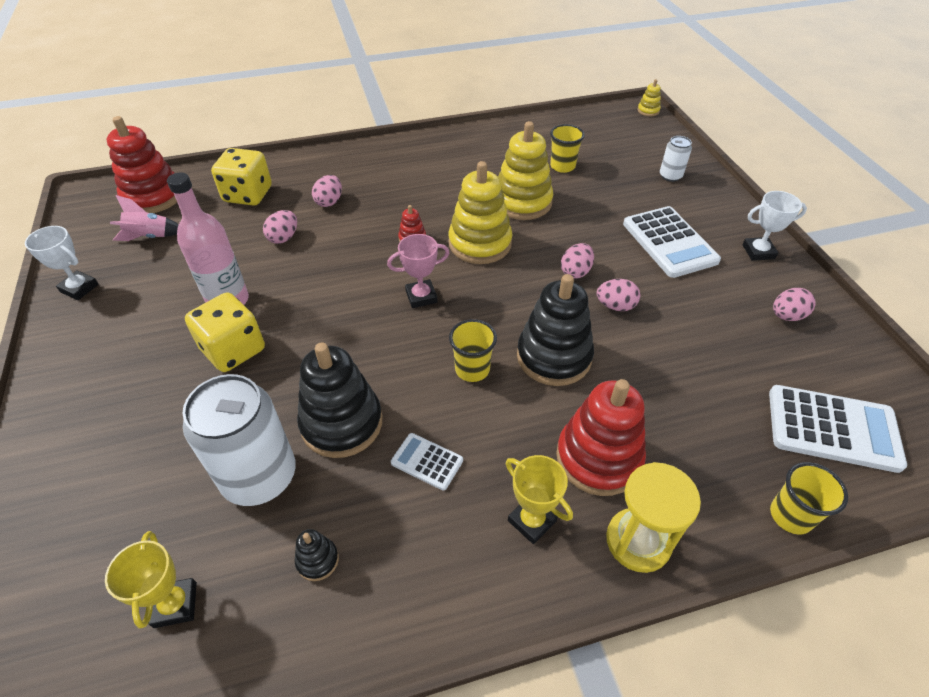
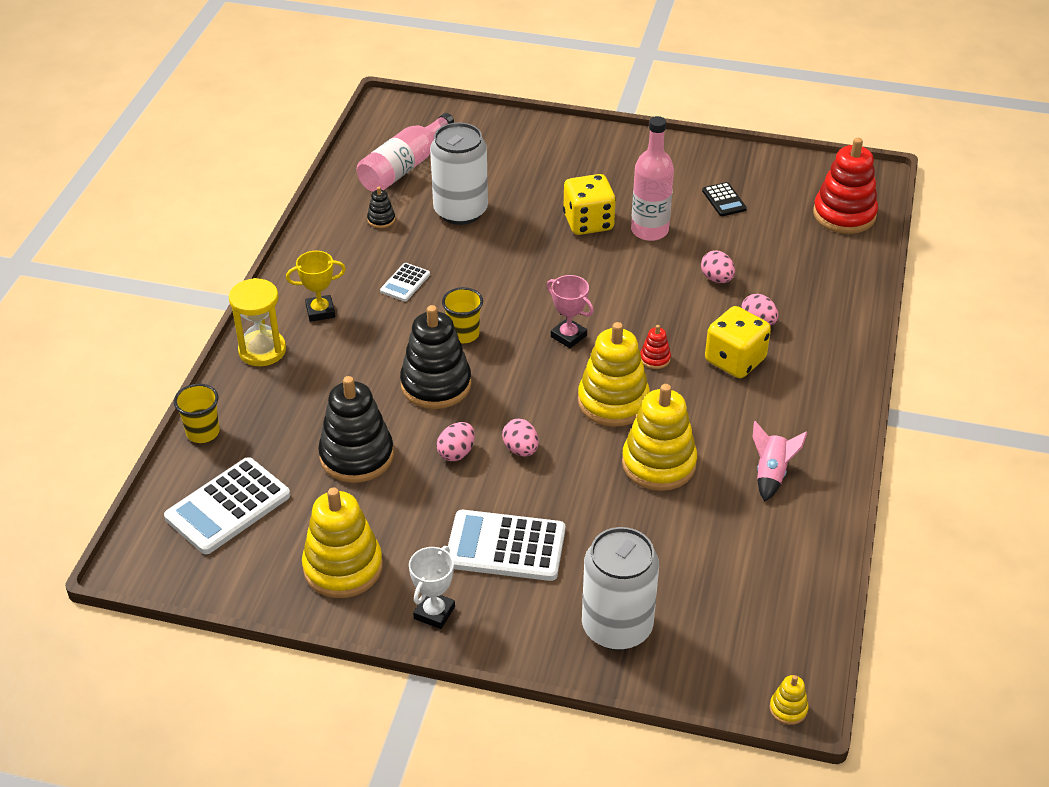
camera: 120 degrees right, 5 degrees down
(79, 288) = (725, 161): white trophy -> none
(150, 237) = (774, 204): pink rocket -> pink rocket (771, 474)
(154, 268) = (724, 200): none -> black calculator
(175, 605) = (404, 167): yellow trophy -> pink bottle
(248, 195) = (808, 272): yellow dice -> yellow dice (735, 360)
(342, 423) = (472, 255): black stacking toy -> black stacking toy (356, 456)
(421, 297) = (568, 336): pink trophy -> pink trophy turned 60 degrees counterclockwise
(427, 461) = (405, 283): white calculator -> white calculator turned 150 degrees clockwise
(562, 166) = (705, 533): yellow cup -> none
(598, 458) = (331, 363): red stacking toy -> none
(670, 176) = (617, 627): white can -> white can, size x2.10
(786, 316) = (343, 567): pink egg -> yellow stacking toy

